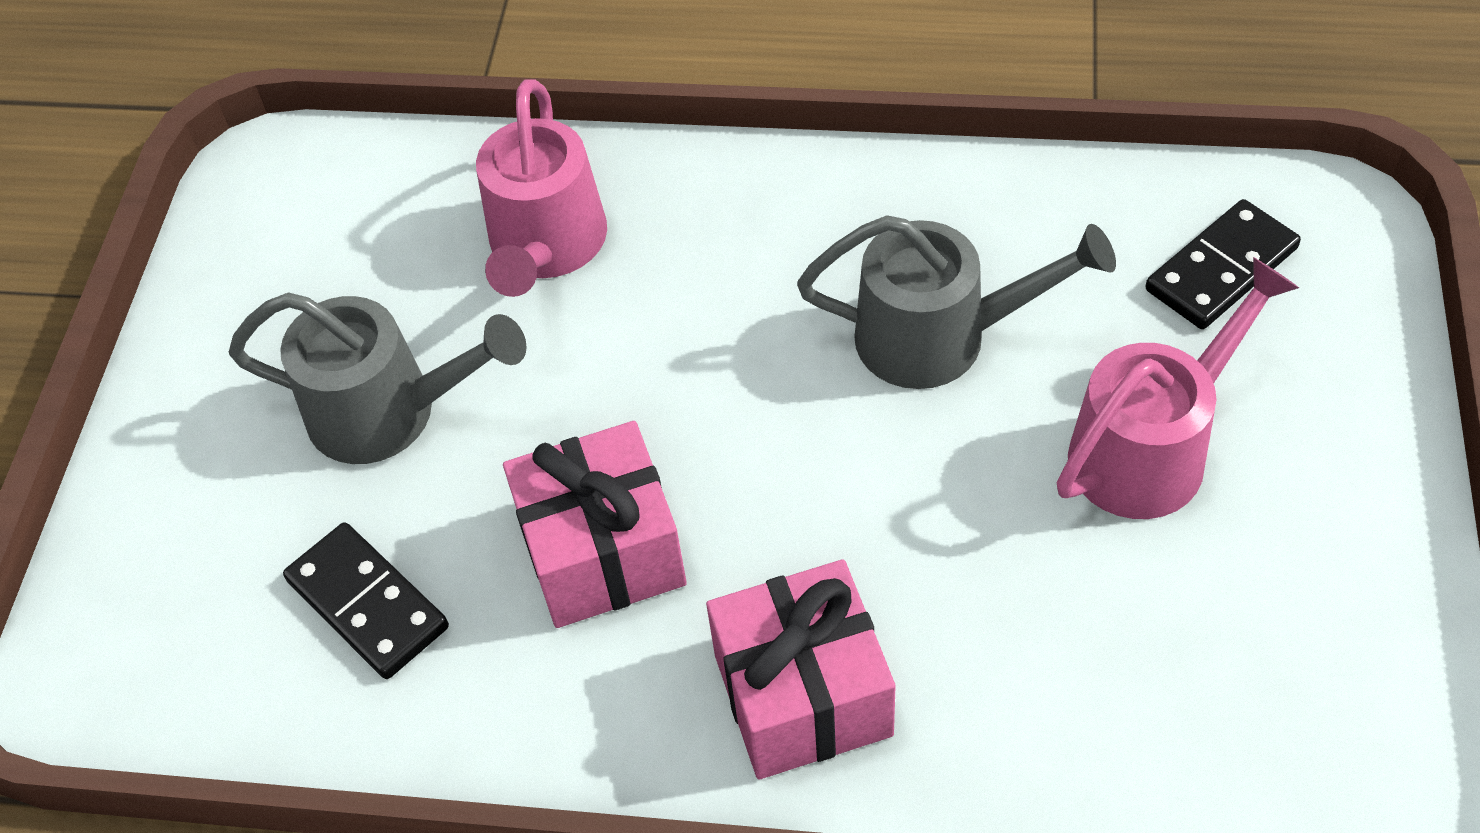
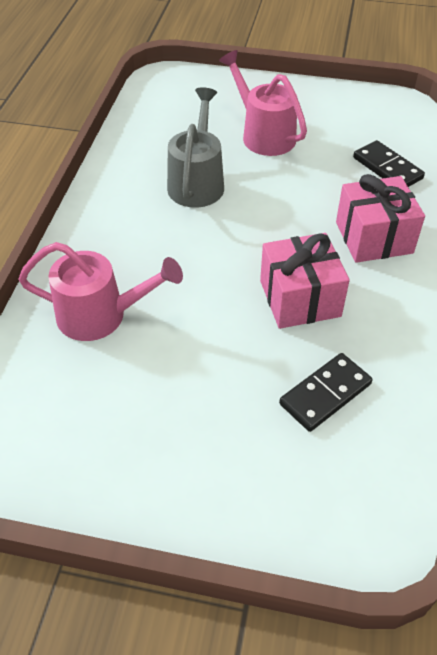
camera: 90 degrees left, 5 degrees down
(390, 412) = (201, 386): grey watering can -> none
(1221, 269) = (181, 107): black domino -> black domino (387, 168)

